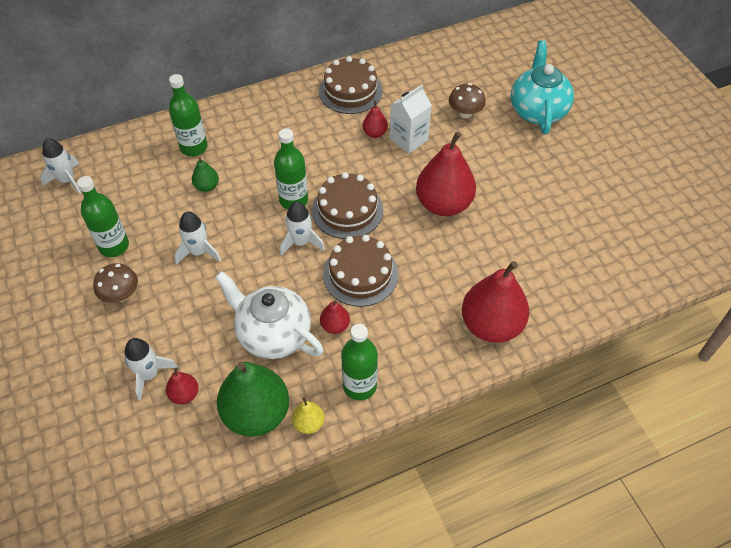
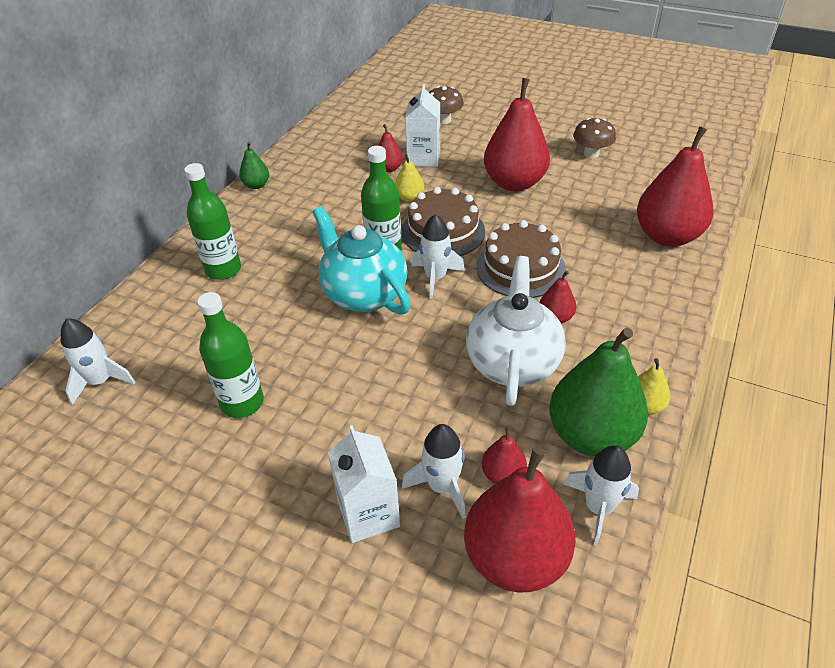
camera: 40 degrees left, 10 degrees down
(101, 358) = (368, 513): none -> white carton
(121, 295) = (310, 439): brown mushroom -> brown mushroom (591, 153)
(137, 441) = (515, 558): none -> red pear
(198, 252) = (346, 347): white rocket -> white rocket (598, 508)
(207, 186) = (281, 291): green pear -> green pear (256, 185)
(273, 334) = (512, 362): white teapot -> white teapot turned 105 degrees clockwise
(350, 91) = (325, 152): brown cake -> none
(358, 168) = (409, 198): none -> yellow pear
(359, 386) = (640, 346): green bottle -> none
(537, 110) = (495, 93): turquoise teapot -> turquoise teapot (363, 293)

